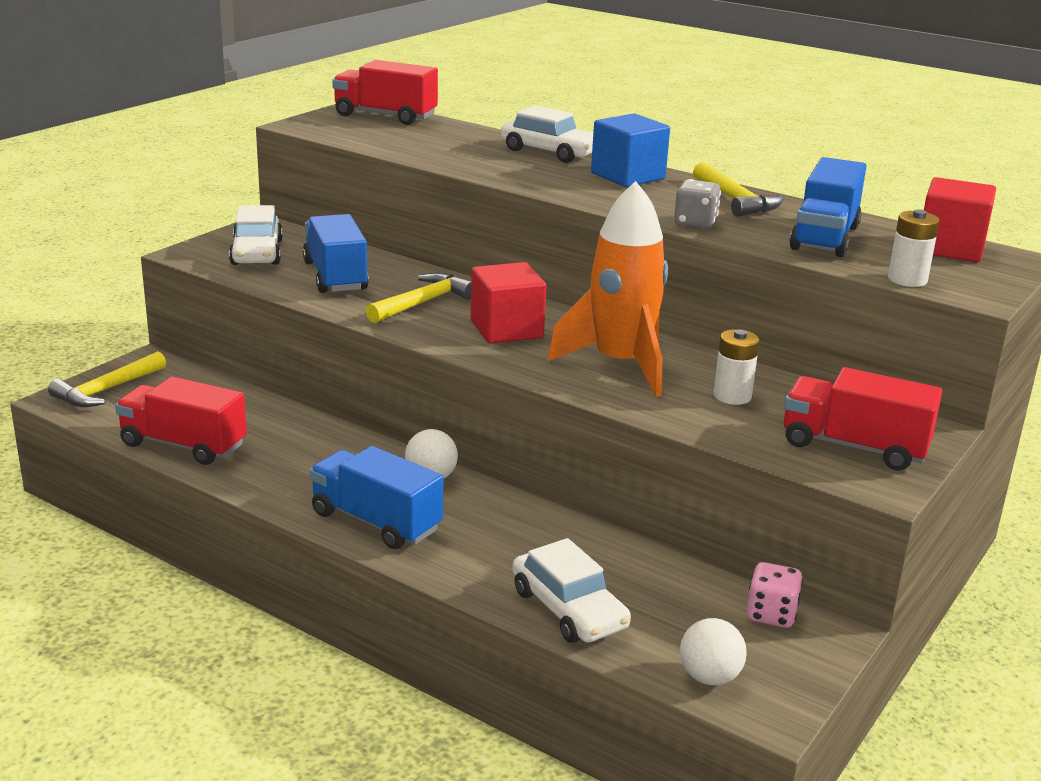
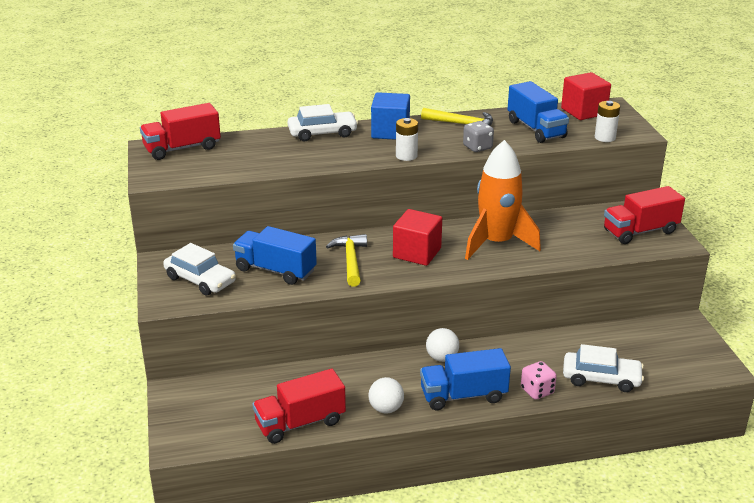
camera: 45 degrees left, 5 degrees up
(107, 390) = (189, 422): yellow hammer -> none
(709, 677) = (687, 370): white ball -> white ball (386, 409)
(732, 396) = (562, 233): white battery -> white battery (406, 156)
(771, 614) = (659, 329): pink dice -> pink dice (537, 391)

